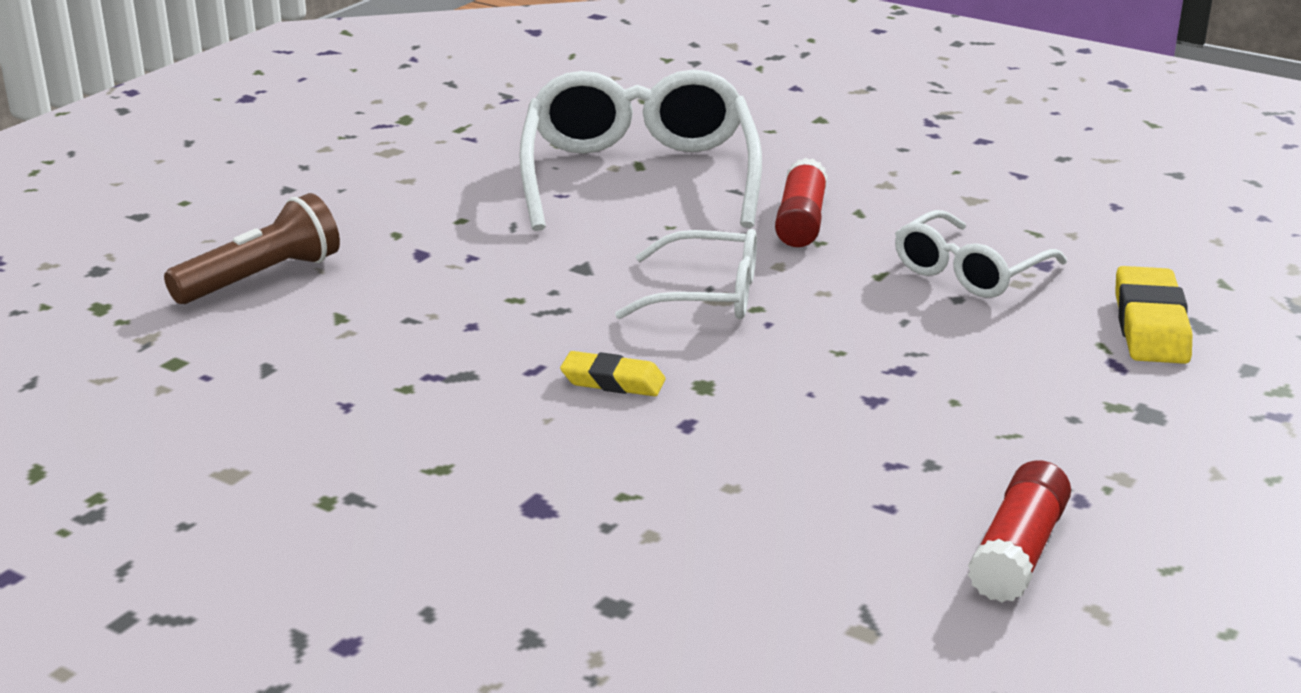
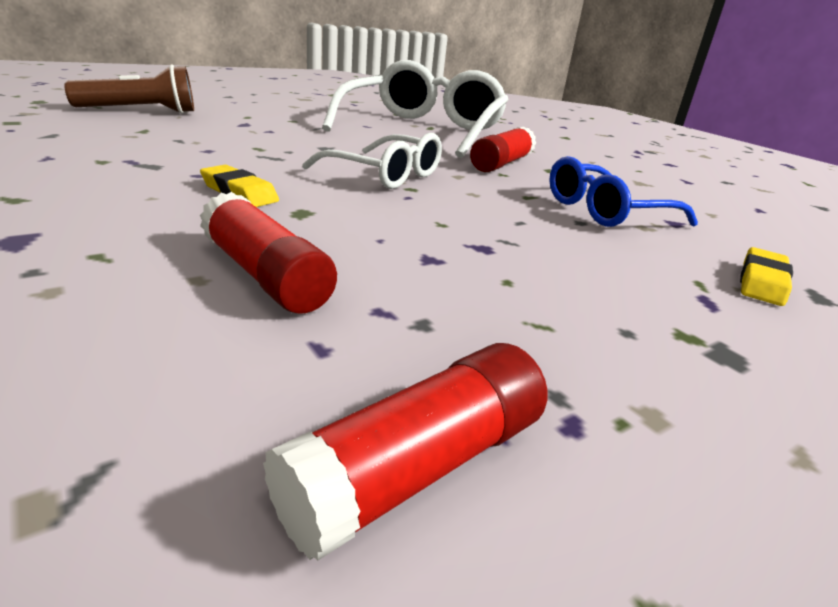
camera: 20 degrees right, 0 degrees up
(774, 465) = (265, 276): none -> red glue stick
(968, 272) = (604, 211): white glasses -> blue glasses
(1150, 325) = (762, 282): yellow eraser -> yellow eraser, size x0.63

